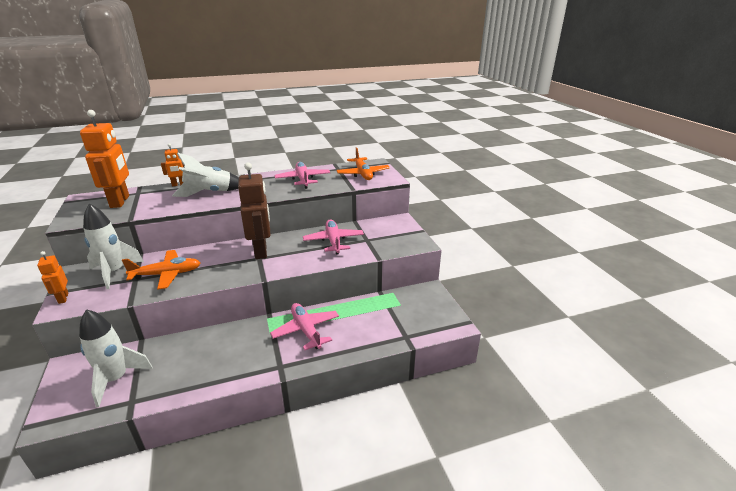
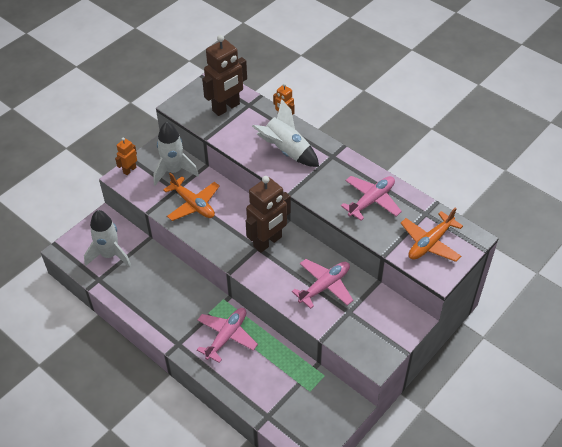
camera: 60 degrees right, 20 degrees up
(120, 201) = (226, 108): orange robot -> brown robot

